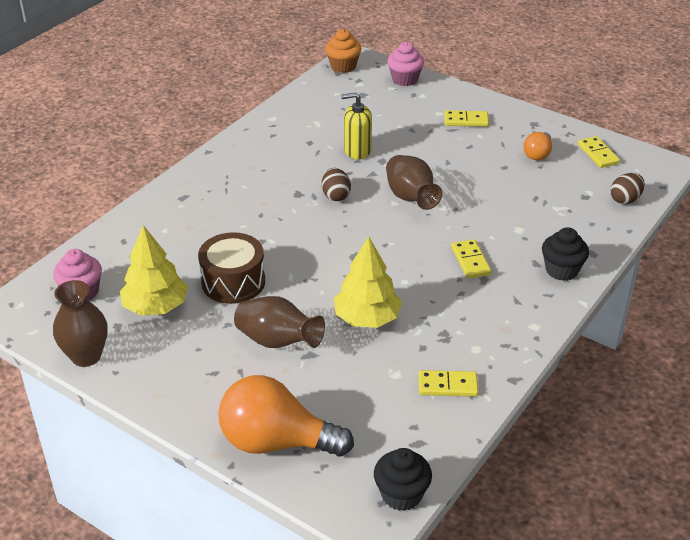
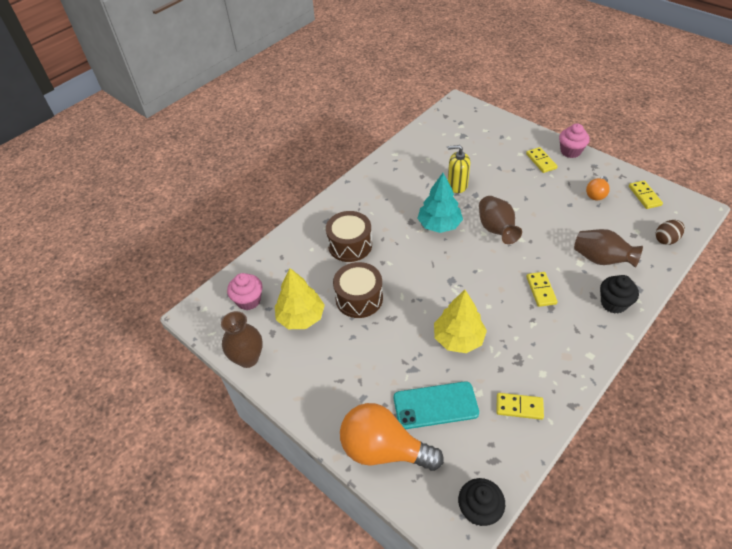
camera: 10 degrees right, 10 degrees up
(217, 223) = (350, 245): none -> brown drum
(277, 341) = (389, 355): brown vase -> brown vase (601, 259)
(336, 196) = (439, 225): brown egg -> turquoise tree
(341, 391) = (435, 405): none -> turquoise phone
(343, 66) = (449, 110): orange cupcake -> none
(405, 79) = (495, 123): pink cupcake -> pink cupcake (570, 151)
(466, 120) = (541, 161): yellow domino -> yellow domino turned 60 degrees clockwise

